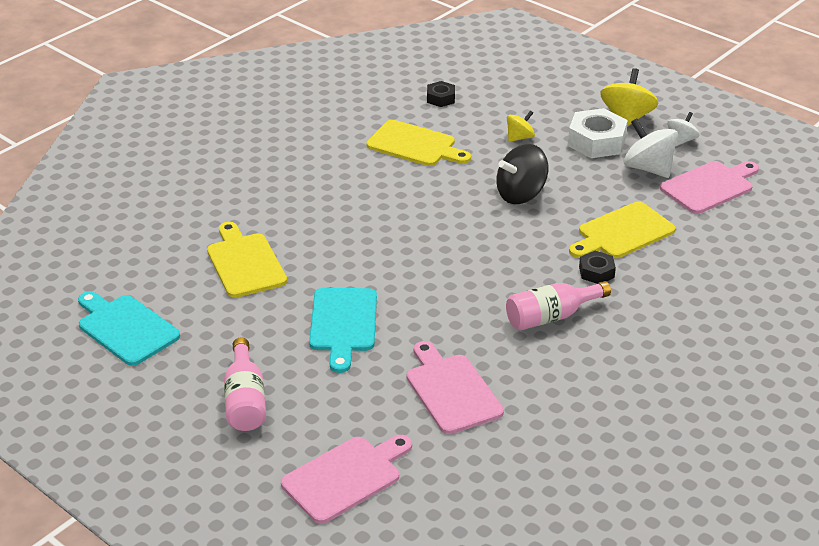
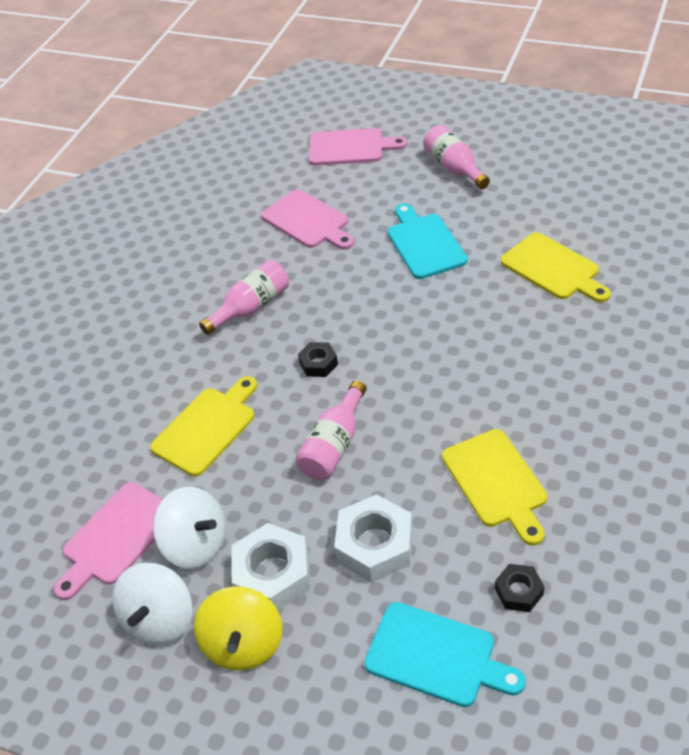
camera: 165 degrees right, 10 degrees up
(126, 328) = (592, 185): turquoise cutting board -> turquoise cutting board (436, 656)
(346, 477) = (350, 147): pink cutting board -> pink cutting board turned 120 degrees counterclockwise
(415, 145) = (496, 482): yellow cutting board -> yellow cutting board turned 120 degrees counterclockwise
(519, 137) = (374, 545): yellow spinning top -> white nut
(521, 194) = (334, 445): black spinning top -> pink bottle
(596, 272) = (223, 368): black nut -> black nut (318, 363)
(681, 140) = (160, 619): white spinning top -> white spinning top, size x1.73

